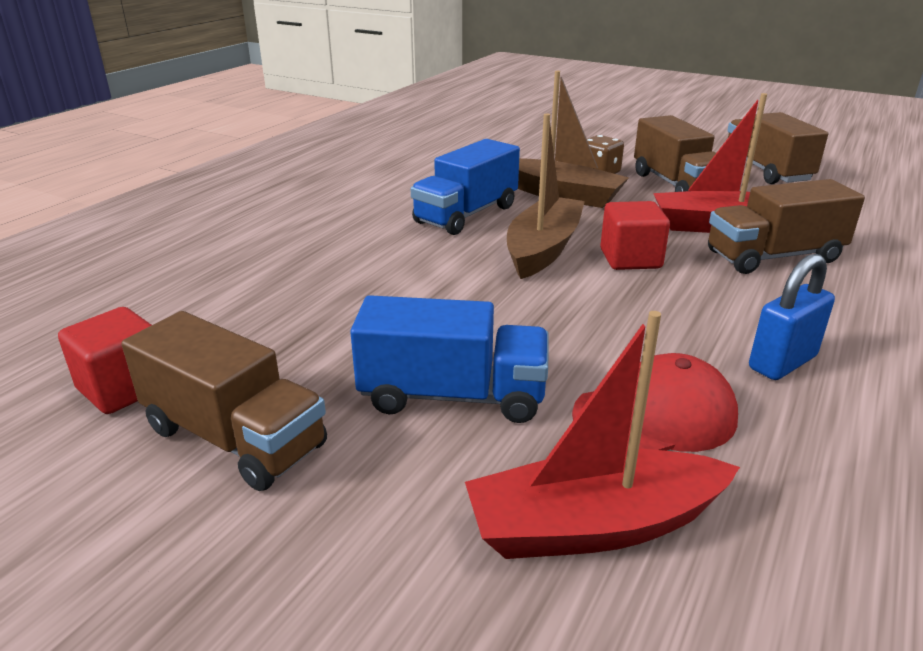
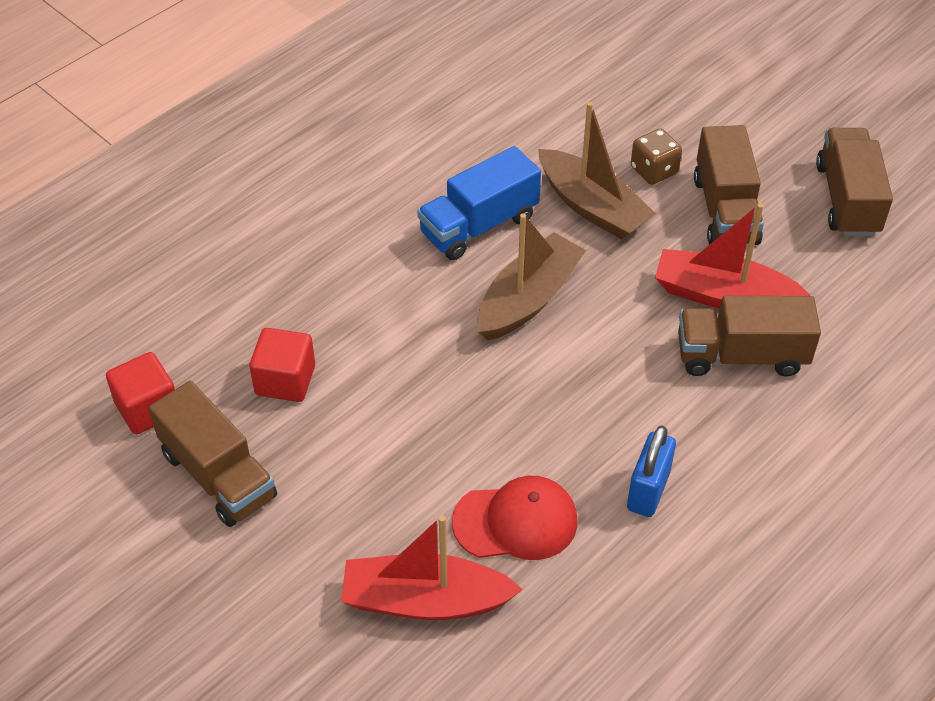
camera: 15 degrees right, 20 degrees up
(453, 396) = (378, 469): blue truck -> none
(630, 259) = (602, 331): red cube -> red cube (285, 380)
(782, 363) = (648, 491): blue padlock -> blue padlock turned 45 degrees counterclockwise

